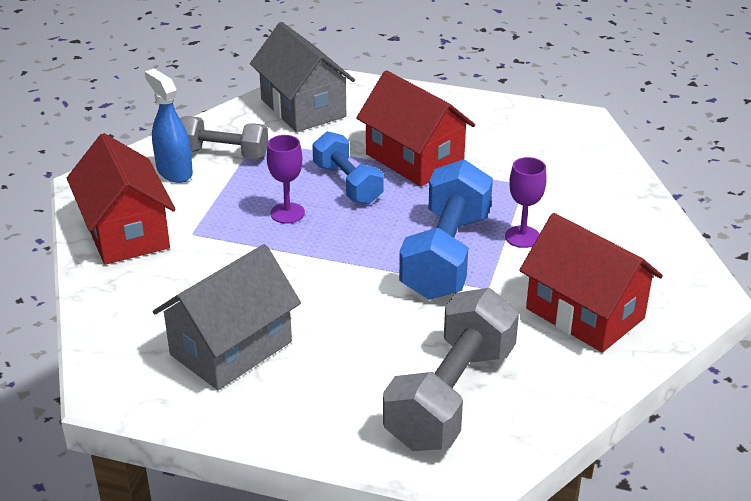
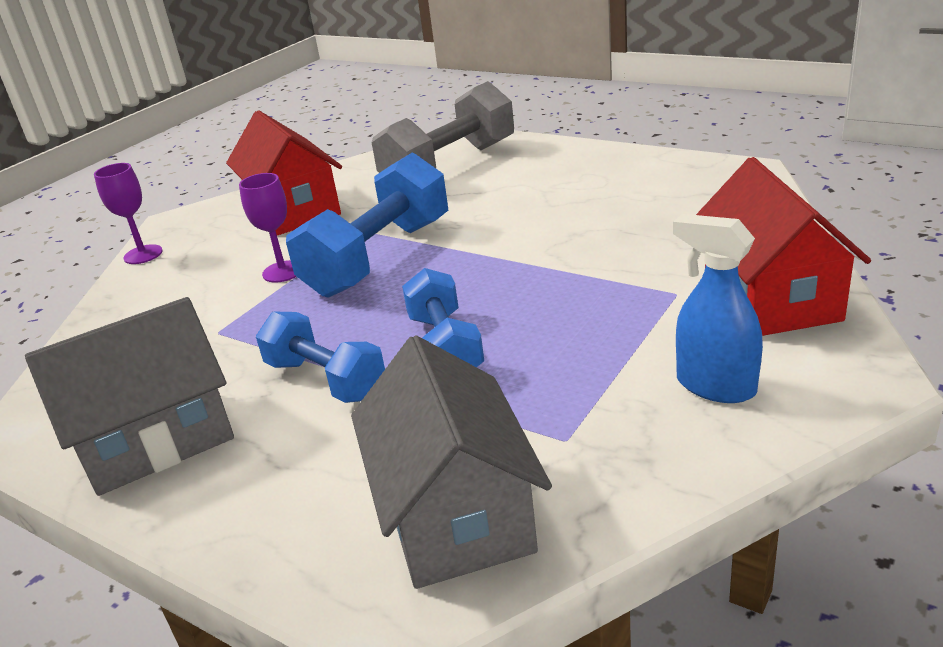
camera: 160 degrees left, 5 degrees down
(174, 172) = (715, 386): blue spray bottle -> blue spray bottle turned 150 degrees clockwise
(223, 154) = (629, 415): grey dumbbell -> none
(231, 348) = (630, 193): grey house -> grey house (156, 439)
(287, 213) = (543, 311): purple goblet -> purple goblet (143, 254)
(414, 159) = (326, 380): red house -> blue dumbbell

